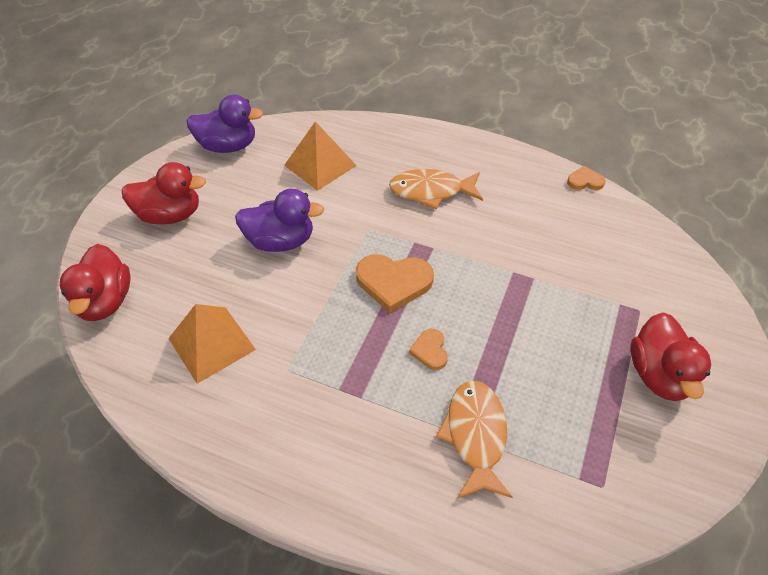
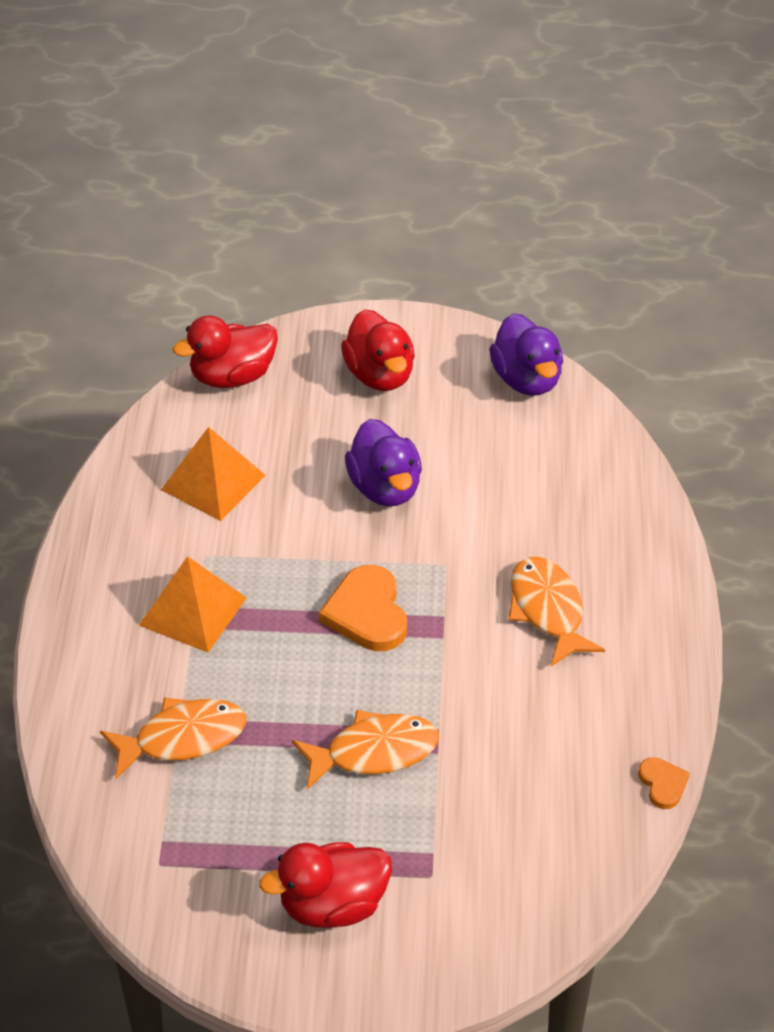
camera: 70 degrees right, 5 degrees down
(320, 165) = (539, 481): orange pyramid -> orange pyramid (192, 611)
(430, 351) = (279, 672): orange heart -> none
(523, 313) = (374, 752): none -> orange fish

